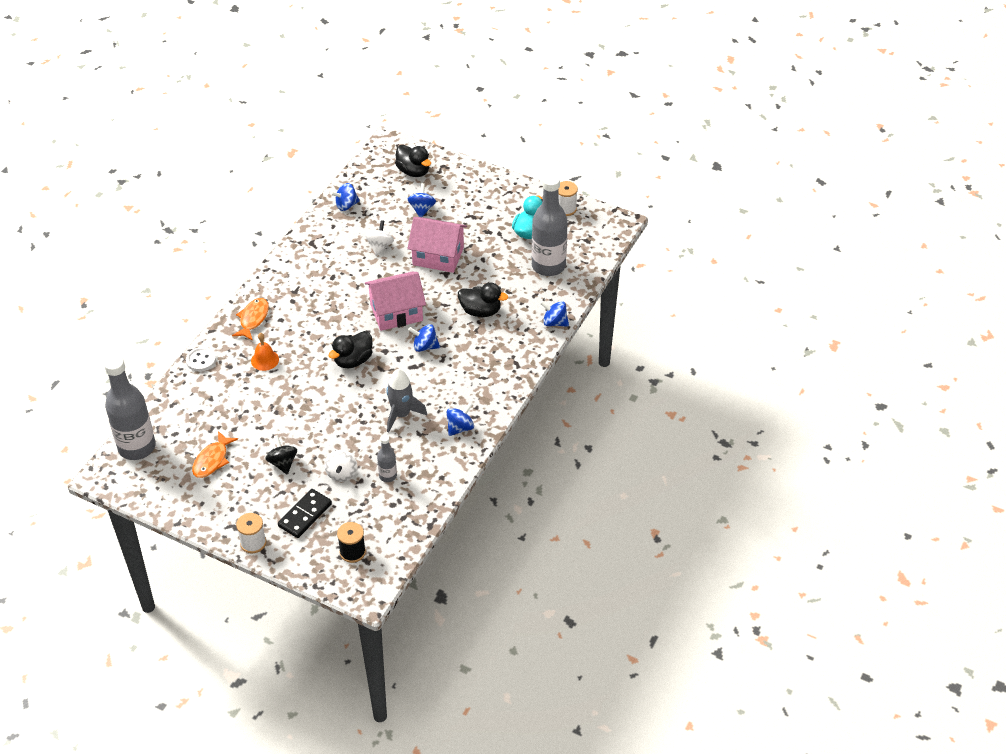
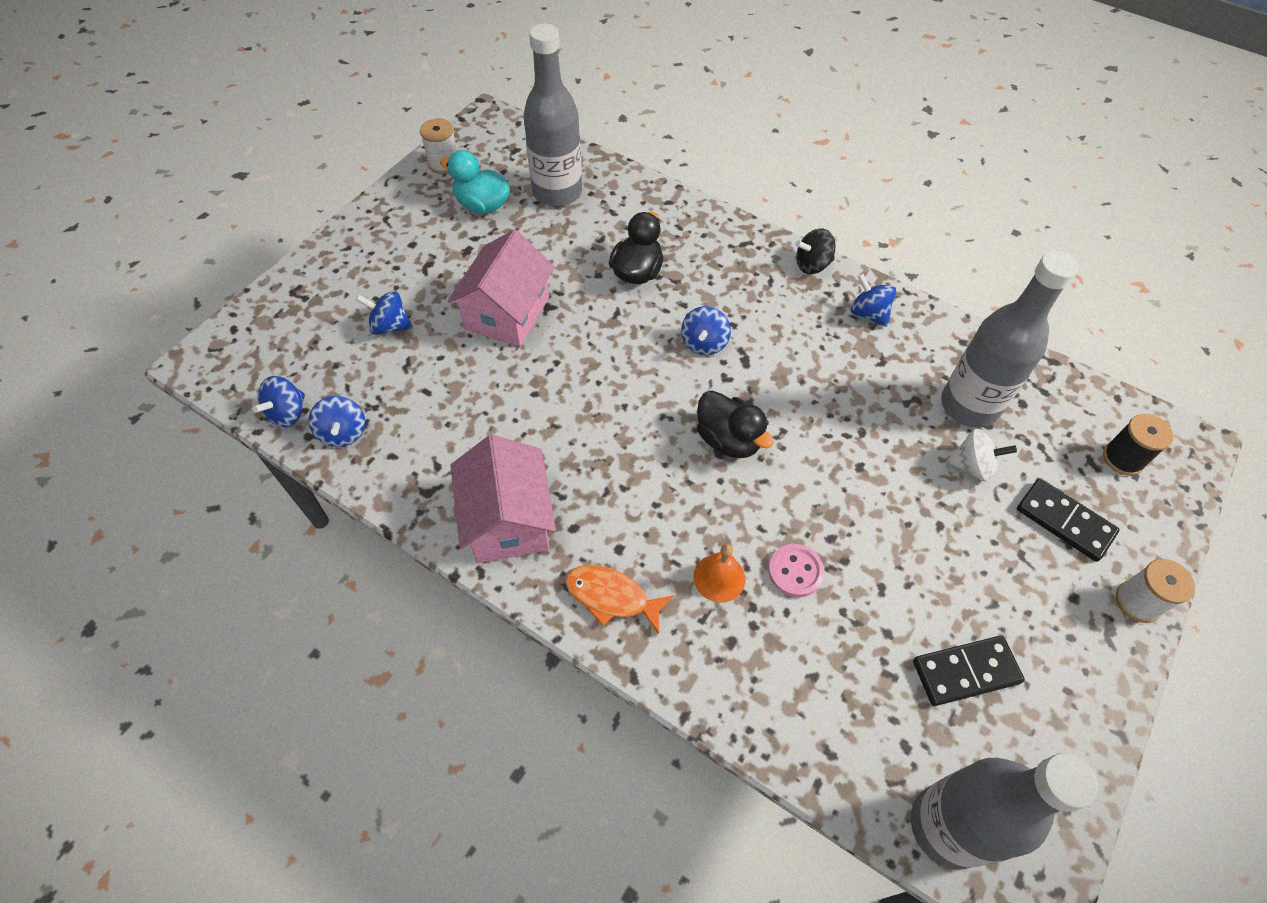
camera: 85 degrees left, 10 degrees up
(201, 360) = (713, 696): white button -> none
(212, 460) = (965, 672): orange fish -> black domino
(269, 391) = (795, 571): none -> pink button
(283, 463) = (959, 552): black spinning top -> black spinning top (812, 265)
(380, 246) = (465, 388): white spinning top -> none
(388, 476) = (969, 406): grey bottle -> grey bottle, size x2.14
(396, 312) = (625, 375): pink house -> pink house (508, 520)
(401, 414) = (845, 381): grey rocket -> none
(413, 171) = (291, 331): black duck -> none
(554, 322) = (669, 197): blue spinning top -> blue spinning top (287, 413)

